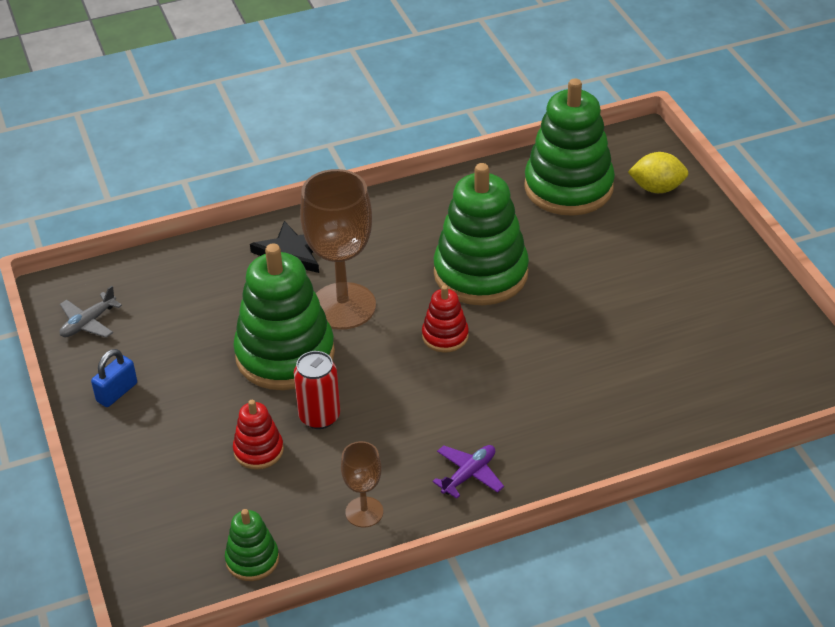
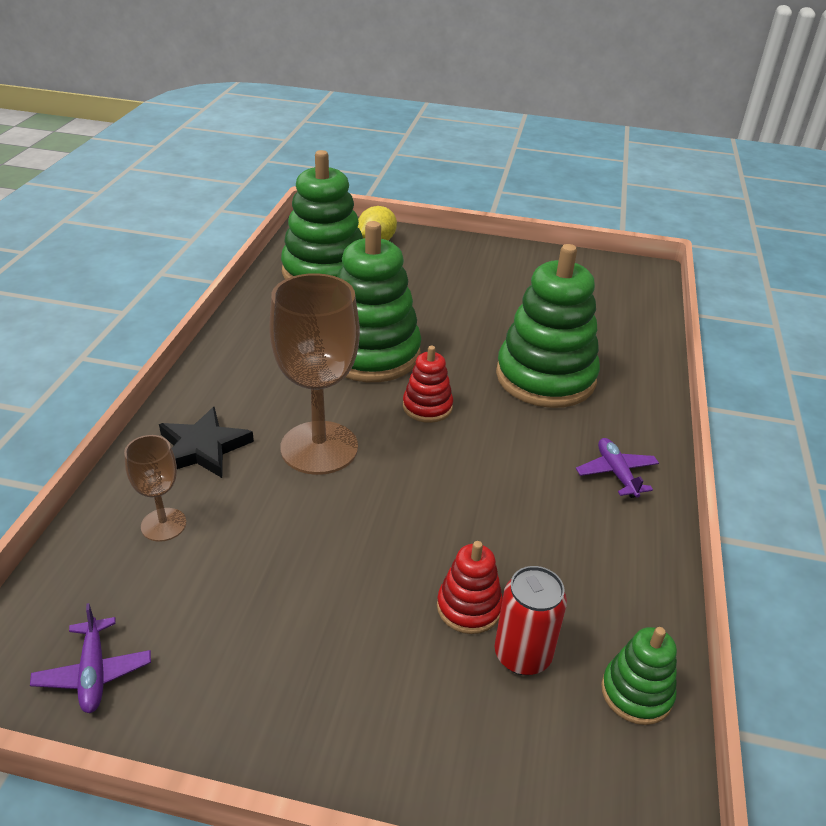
camera: 60 degrees left, 5 degrees down
(88, 323) = (94, 672): grey plane -> purple plane
(117, 392) = (251, 701): blue padlock -> none
(285, 355) = (344, 519): green stacking toy -> green stacking toy (545, 377)
(319, 416) = (458, 535): red can -> red can (522, 655)
(364, 512) = (619, 565): brown goblet -> brown goblet (163, 525)

